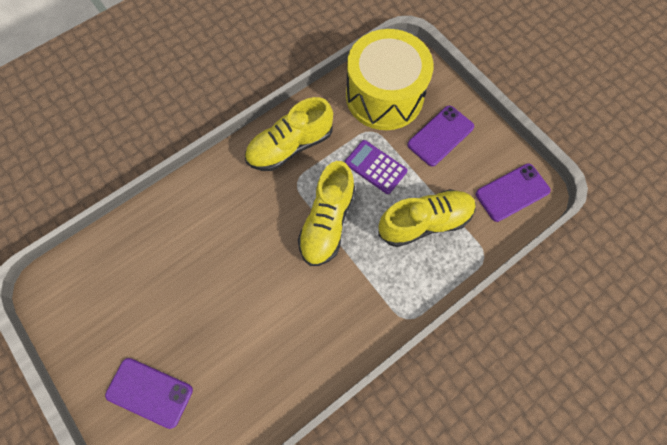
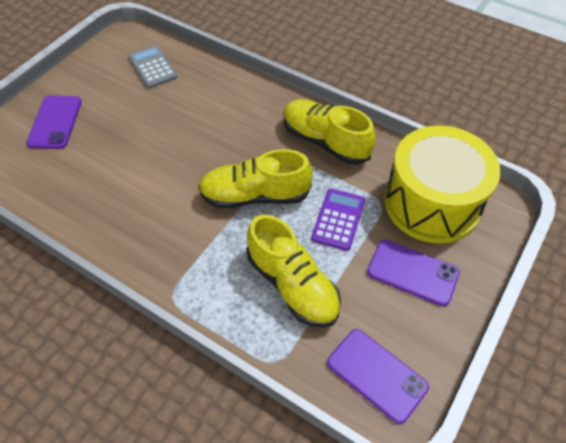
camera: 70 degrees right, 15 degrees down
(115, 271) = (153, 67): none -> grey calculator

